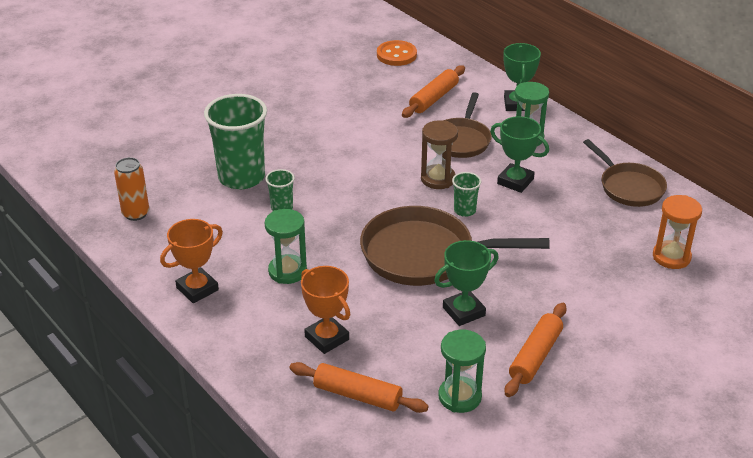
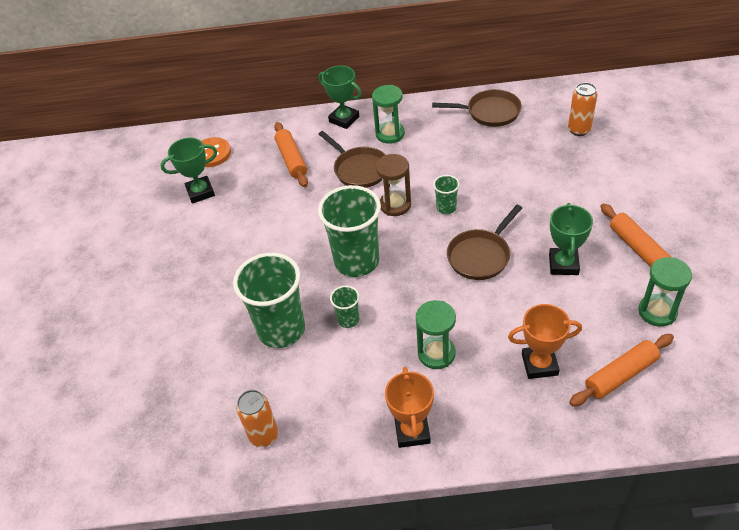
camera: 50 degrees left, 10 degrees up
(350, 185) = (357, 261): none -> green cup
(424, 254) = (481, 255): brown pan -> brown pan, size x0.62
(515, 181) = (435, 164): green trophy -> green trophy (200, 192)
(671, 257) = (579, 130): orange hourglass -> orange can

